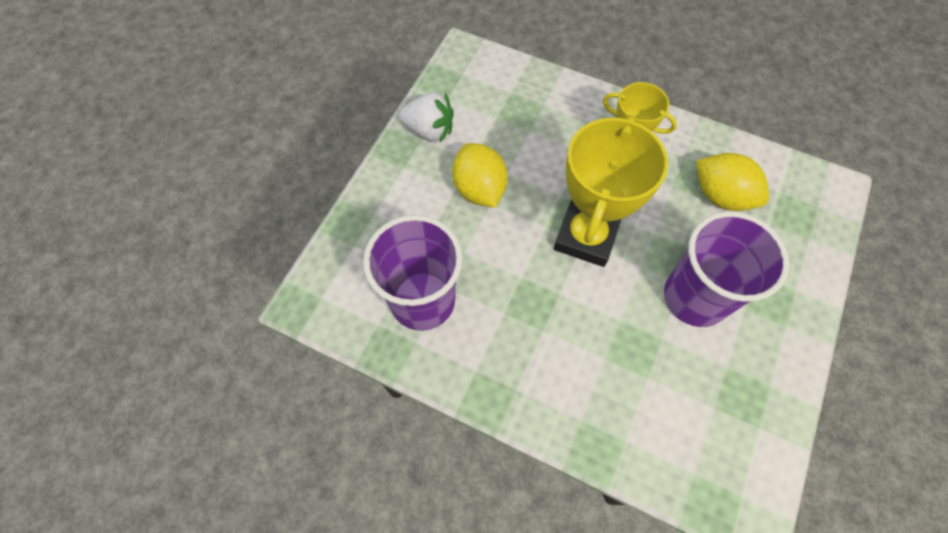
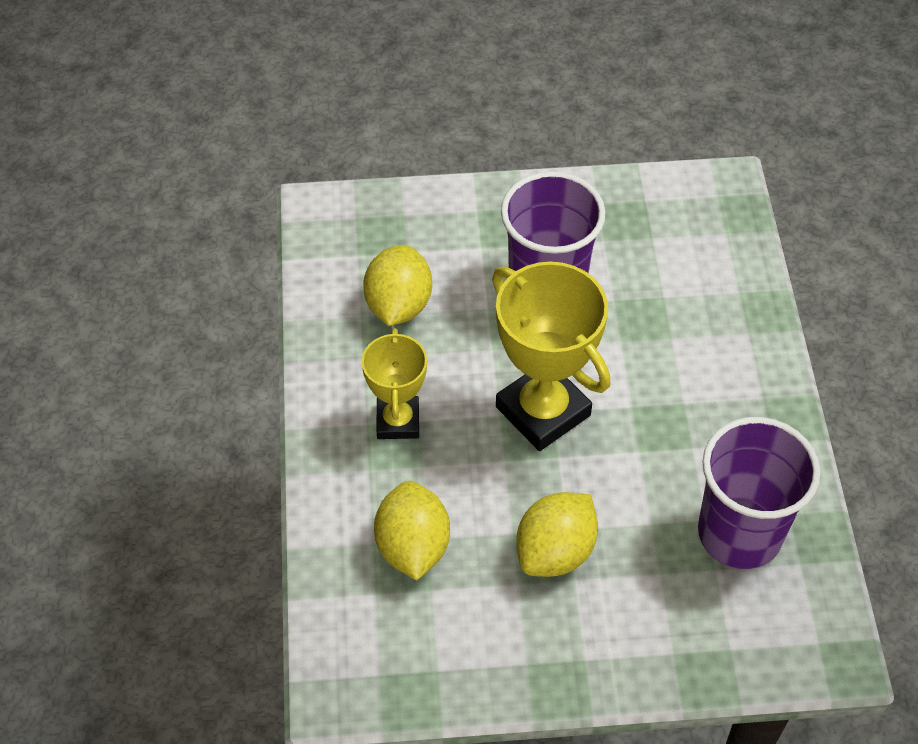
camera: 120 degrees left, 10 degrees down
(429, 130) = (505, 661): white strawberry -> none
(529, 121) = (412, 546): none -> yellow lemon
(586, 236) = (543, 411): yellow trophy -> yellow trophy turned 60 degrees clockwise

